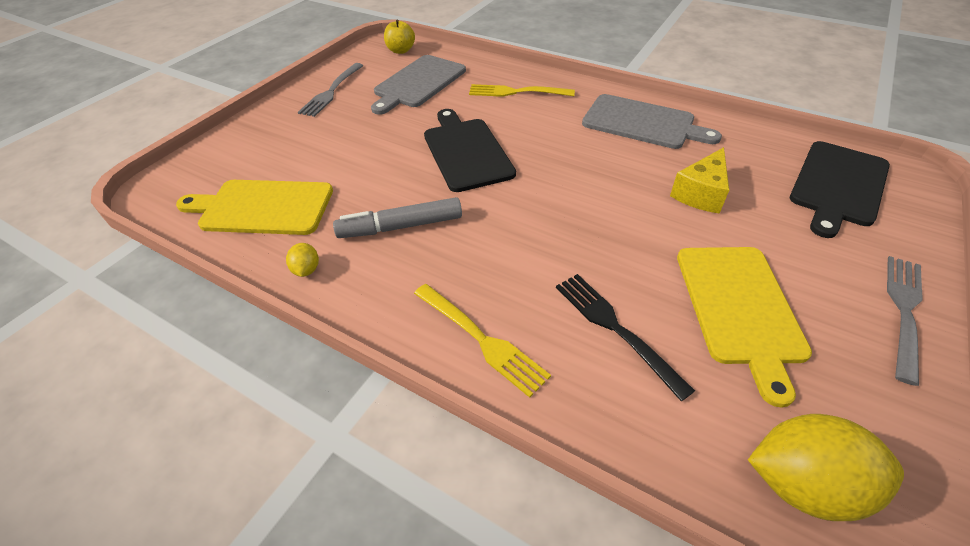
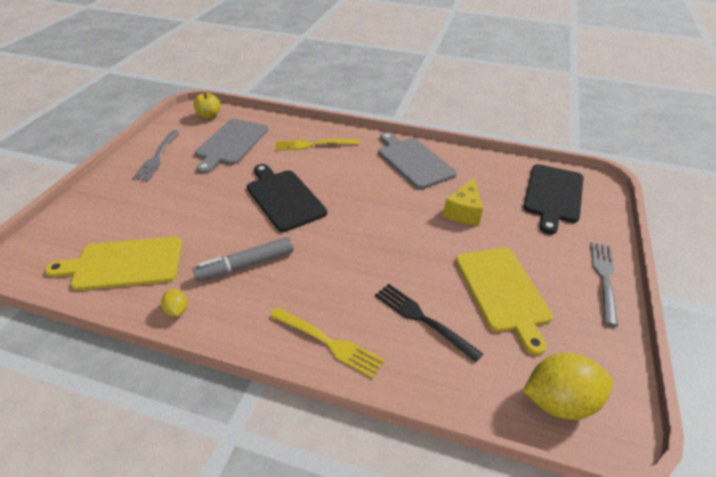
camera: 15 degrees left, 5 degrees down
(642, 123) = (413, 161): grey cutting board -> grey cutting board turned 135 degrees counterclockwise

